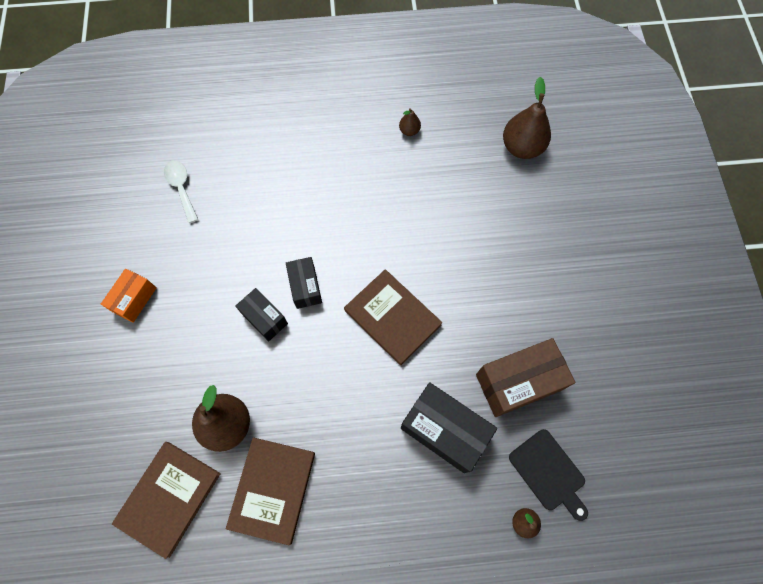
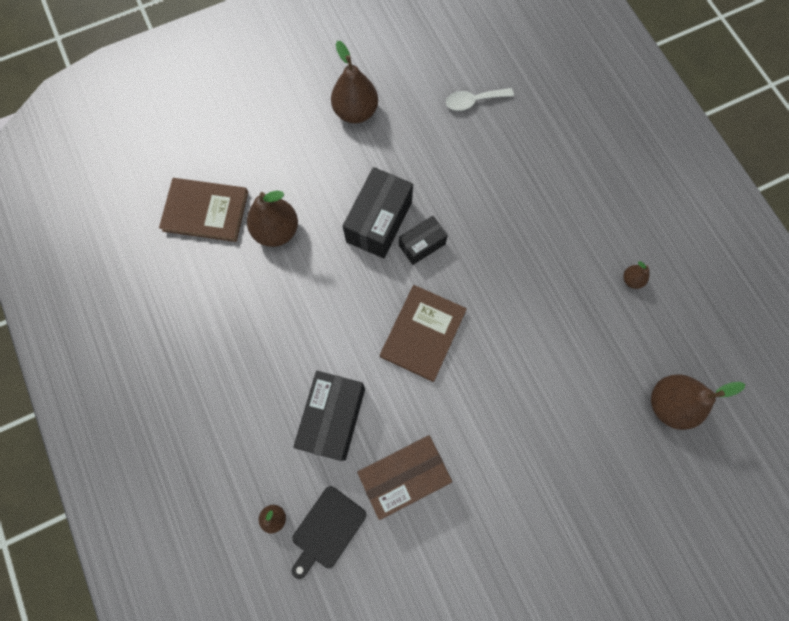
camera: 70 degrees right, 5 degrees up
(134, 299) = (356, 112): orange box -> brown pear
(181, 188) = (473, 101): white spoon -> white spoon turned 150 degrees counterclockwise
(264, 318) = (379, 222): black box -> black box, size x1.69
(272, 489) = (236, 288): brown book -> none
(518, 382) = (403, 474): brown box -> brown box turned 75 degrees counterclockwise

